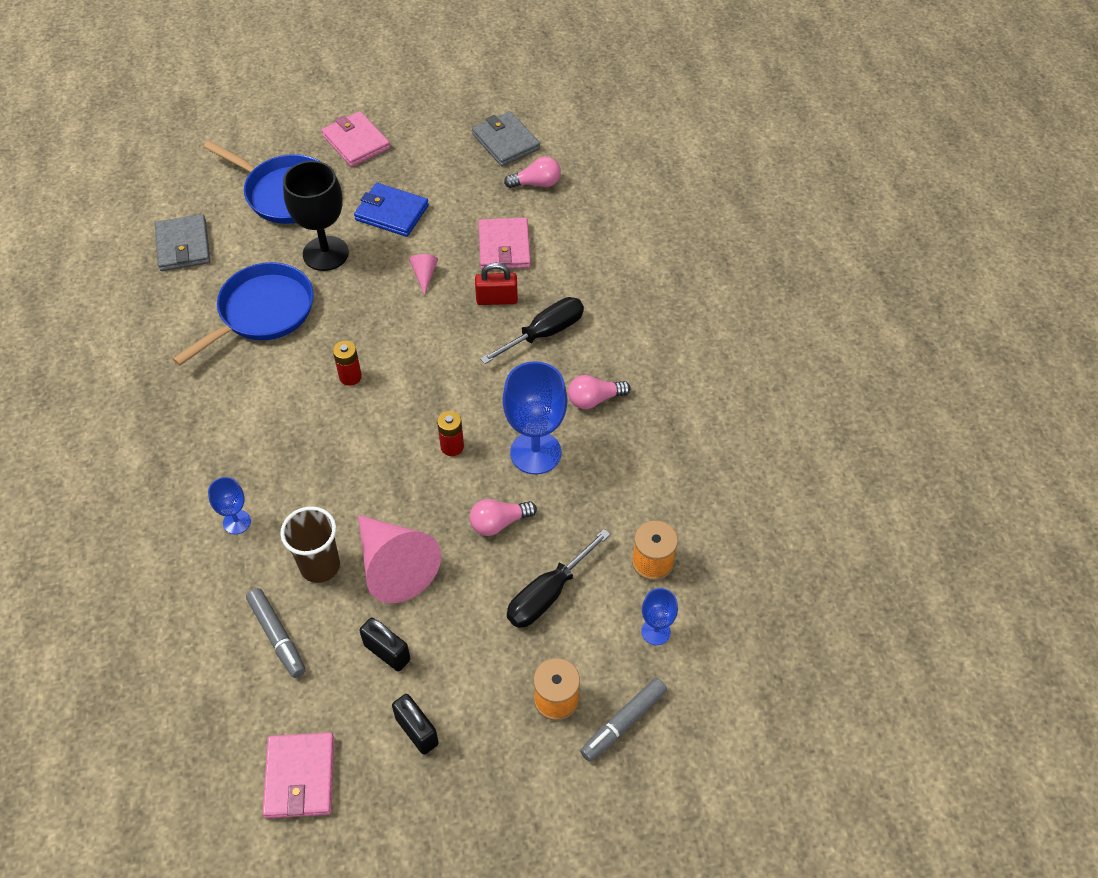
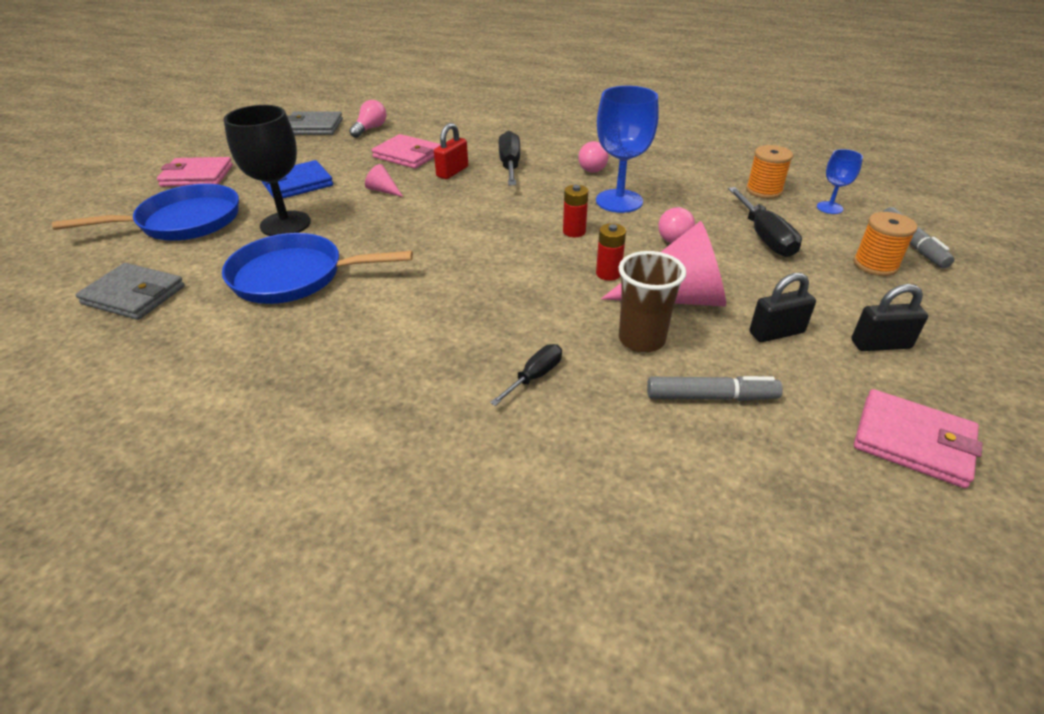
camera: 55 degrees left, 15 degrees down
(237, 522) = (535, 376): blue goblet -> black screwdriver
(262, 313) = (295, 276): blue pan -> blue pan turned 75 degrees counterclockwise
(350, 377) = (438, 254): red battery -> red battery (608, 273)

